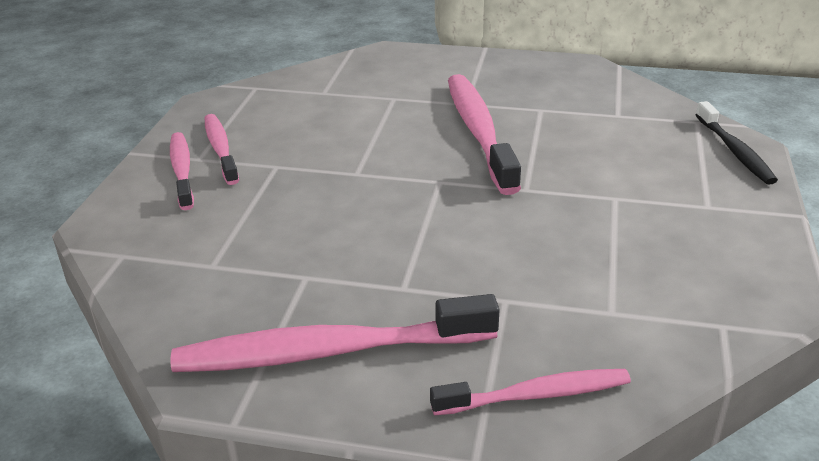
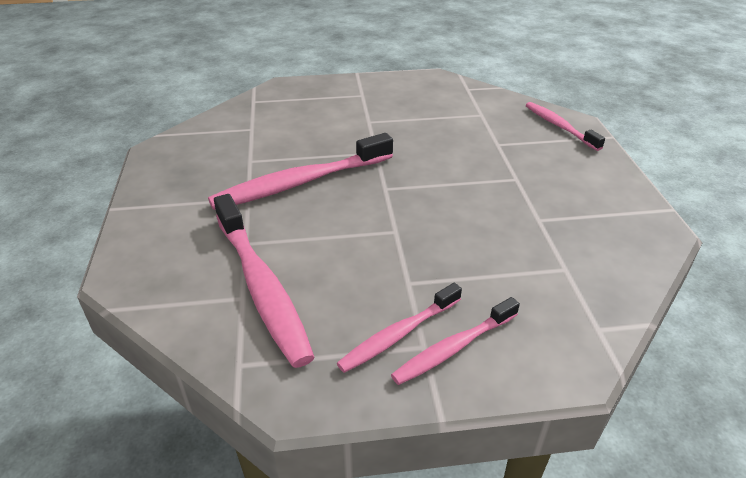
camera: 110 degrees left, 5 degrees up
(329, 351) = (593, 191): pink toothbrush -> pink toothbrush (261, 286)
(734, 151) = (292, 88): black toothbrush -> none

